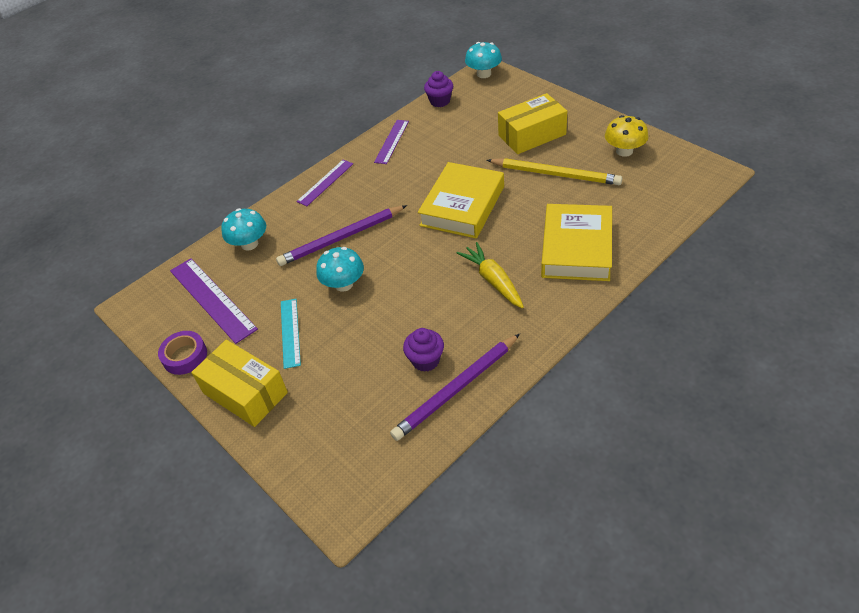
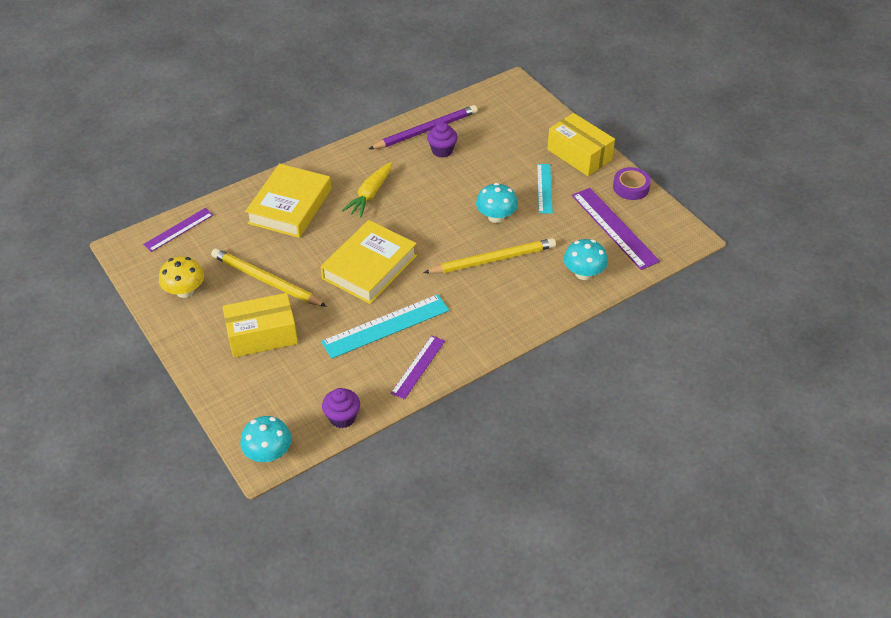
camera: 175 degrees left, 0 degrees up
(325, 182) = (502, 328): purple ruler -> purple ruler (178, 229)
(341, 238) = (492, 259): purple pencil -> yellow pencil
(428, 163) = (386, 326): none -> turquoise ruler
(493, 281) = (370, 194): yellow carrot -> yellow carrot turned 45 degrees clockwise

